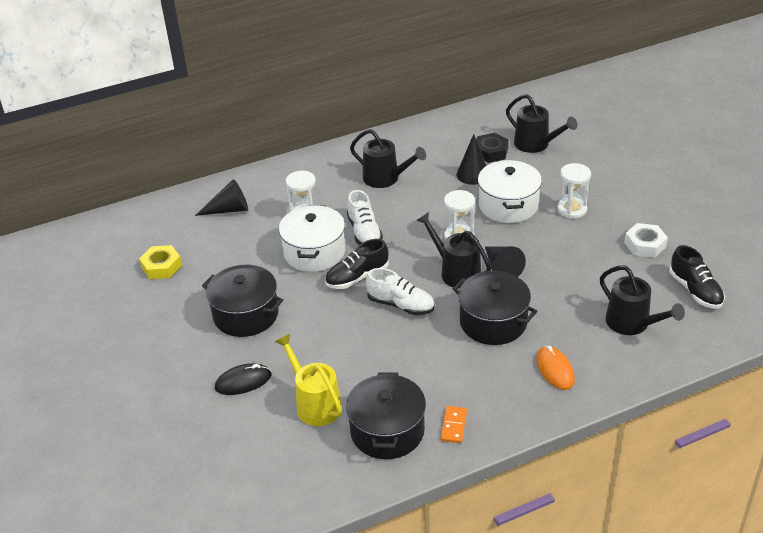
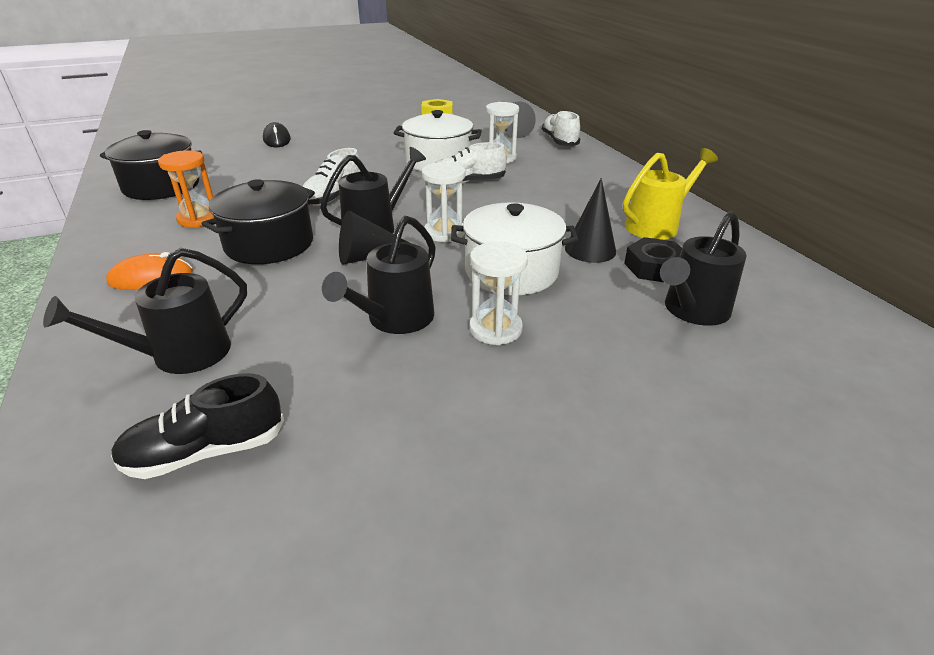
camera: 90 degrees right, 5 degrees down
(246, 315) = (359, 139): black pot -> none
(260, 183) = (559, 141): none -> white shoe
(315, 403) = (226, 161): yellow watering can -> yellow watering can (657, 225)
(357, 277) = (390, 178): black shoe -> none
(386, 178) = (573, 195): black watering can -> black watering can (394, 320)
(454, 426) = (132, 214): orange domino -> none
(456, 377) = (198, 219): none -> orange hourglass
(645, 245) = (372, 403): white nut -> none

